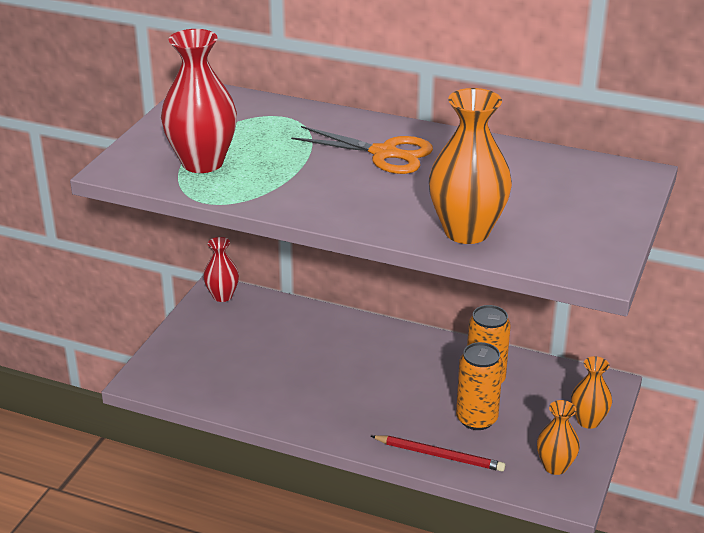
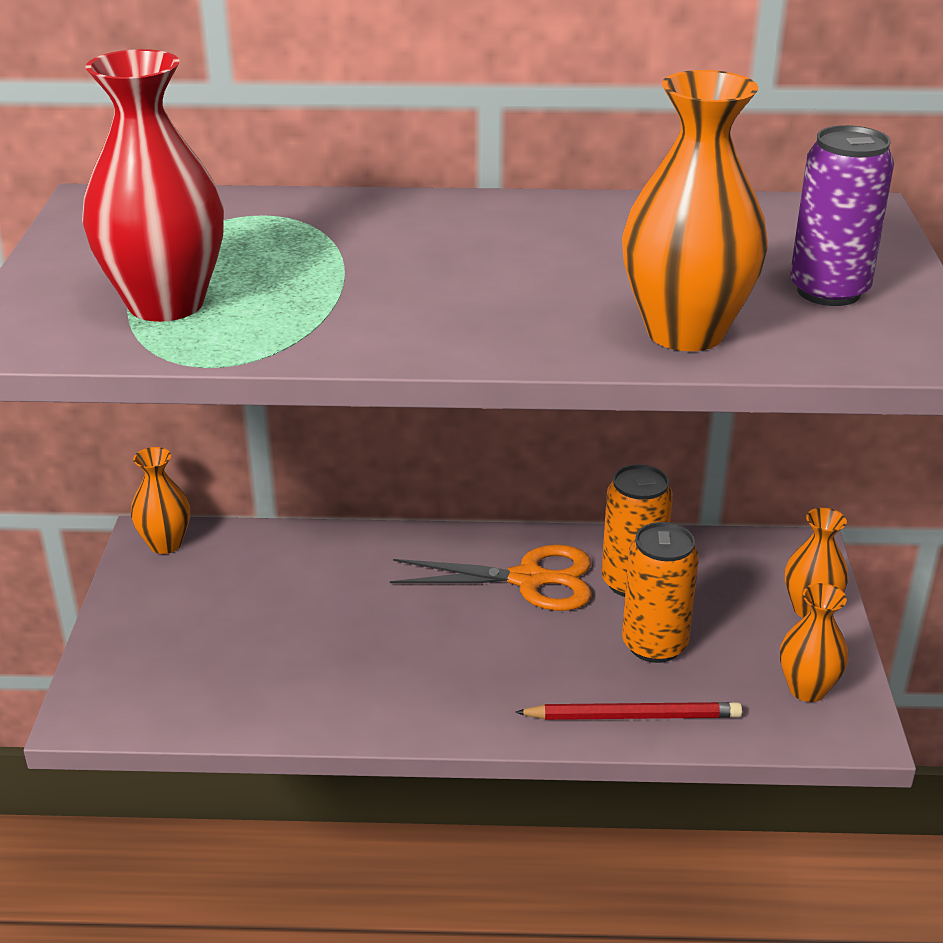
camera: 20 degrees left, 0 degrees up
(222, 296) = (165, 544): red vase -> orange vase
(384, 154) = (465, 242): orange scissors -> orange scissors (529, 580)
(571, 222) = (828, 291): none -> purple can

